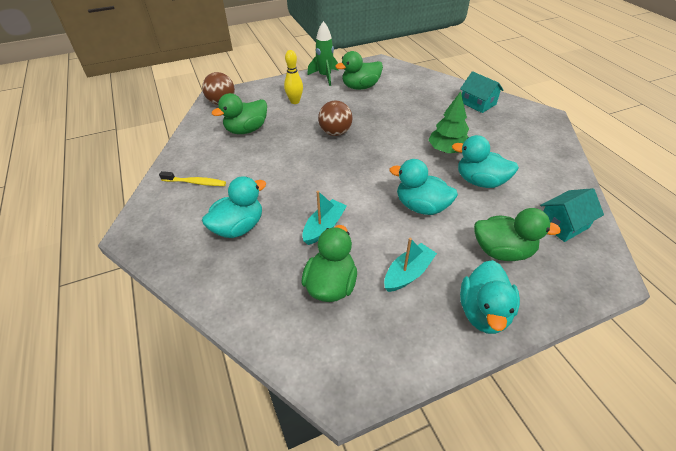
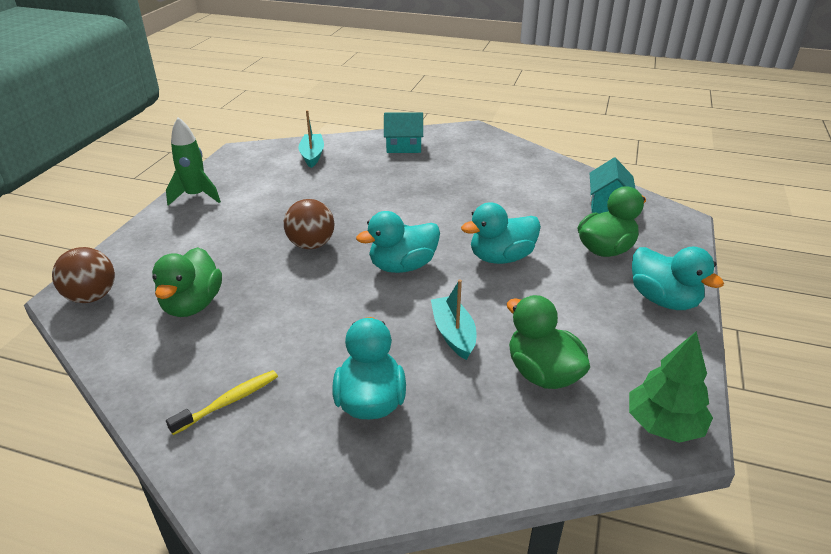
camera: 50 degrees left, 10 degrees down
(295, 101) = (203, 240): yellow bowling pin -> none
(360, 87) = (260, 186): green duck -> none
(408, 273) = (578, 315): turquoise boat -> turquoise boat (312, 155)
(447, 150) = (444, 199): green tree -> green tree (664, 425)
(480, 181) = (509, 209): turquoise duck -> turquoise duck (402, 266)

